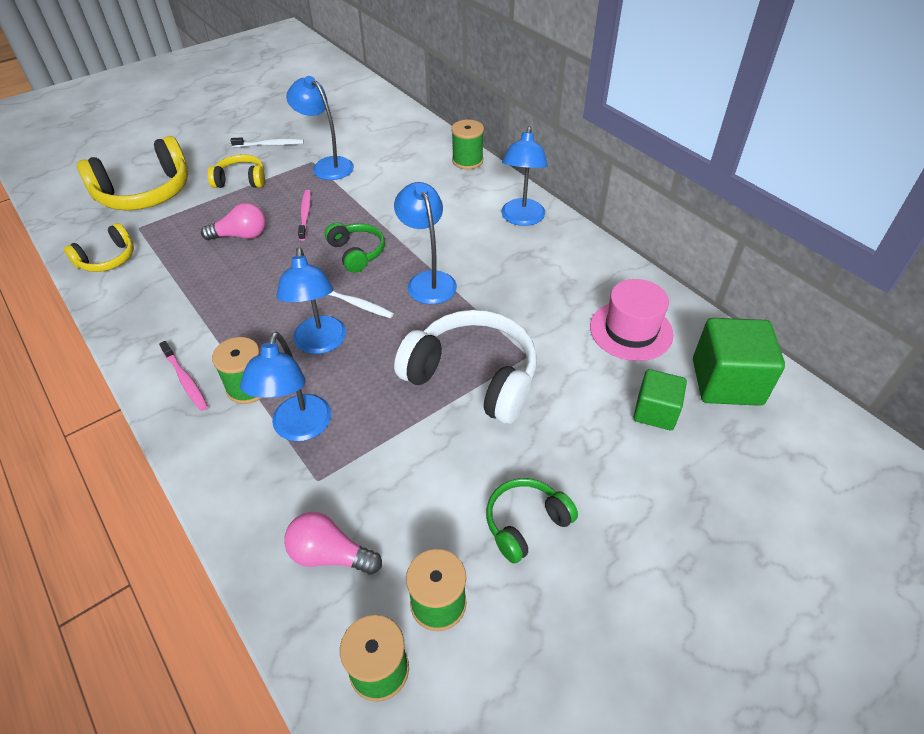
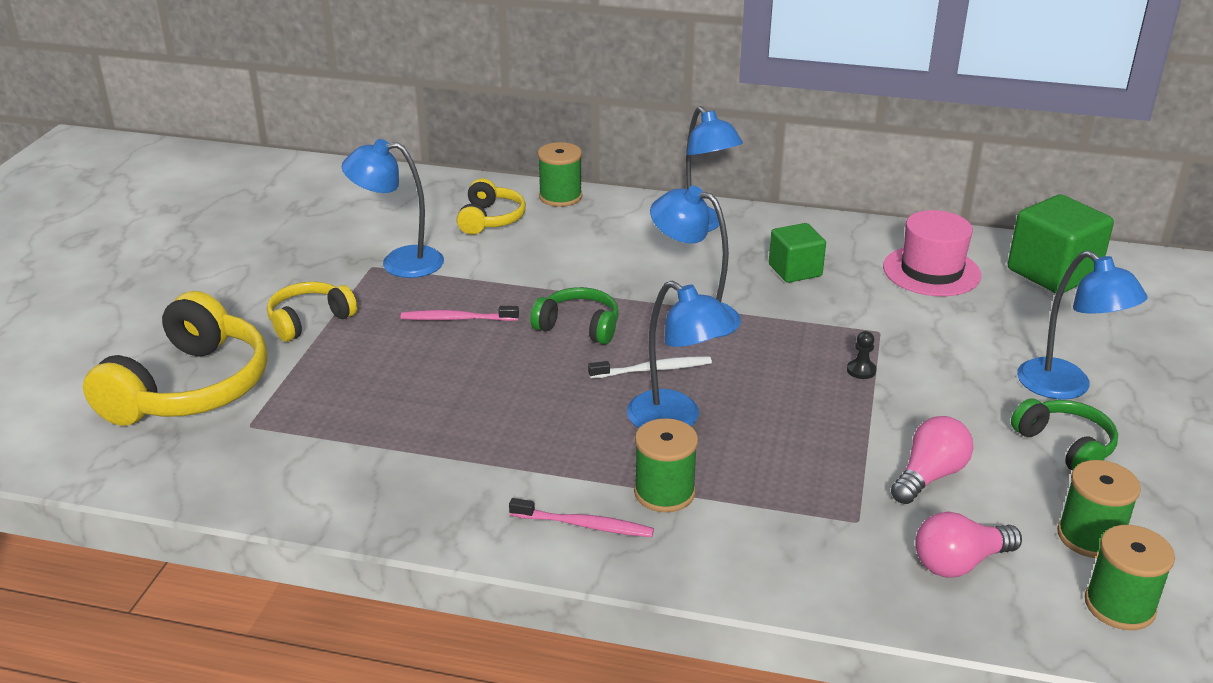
camera: 40 degrees left, 15 degrees down
(108, 259) = (266, 474): yellow headphones -> yellow headphones (490, 219)
(241, 236) = (411, 372): pink light bulb -> pink light bulb (929, 476)
(270, 145) = (283, 270): white toothbrush -> none
(299, 429) = (774, 495): blue lamp -> blue lamp (1066, 387)
(305, 215) = (456, 319): pink toothbrush -> pink toothbrush turned 45 degrees counterclockwise
(472, 377) = (861, 370): white headphones -> black pawn
(526, 523) = (1065, 446): green headphones -> green headphones turned 135 degrees clockwise
(655, 412) = (1036, 319): green cube -> green cube (795, 270)

